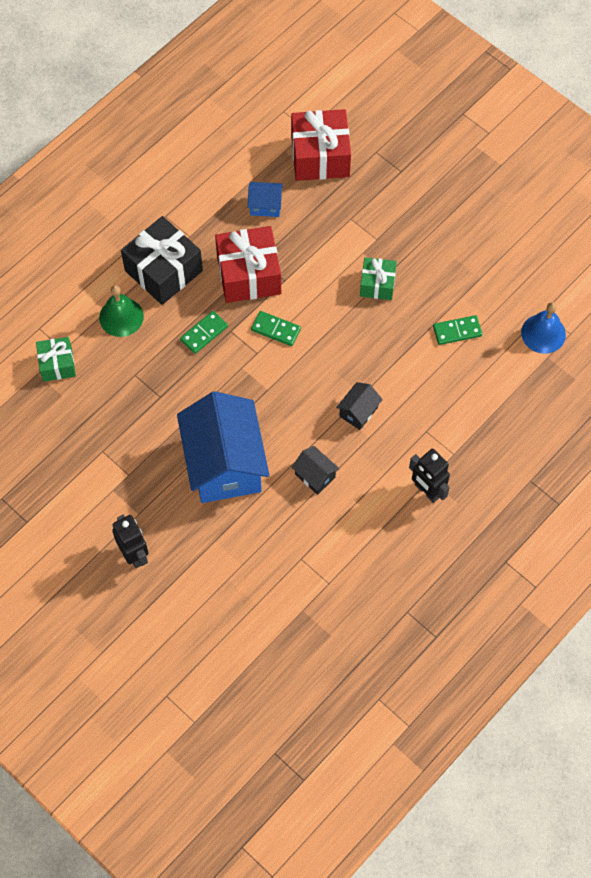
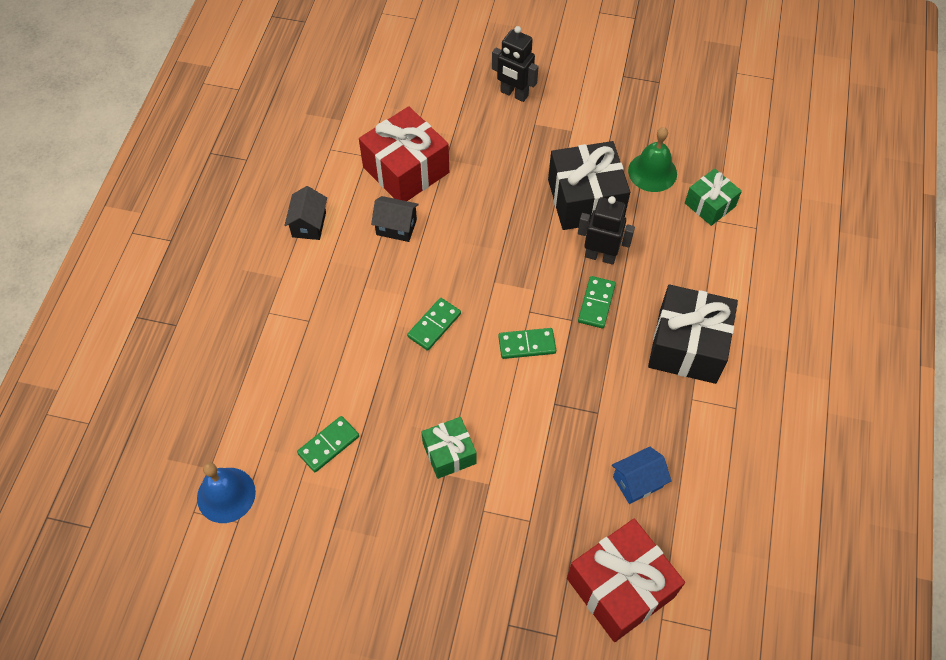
camera: 150 degrees right, 5 degrees down
(121, 317) = (689, 278): green bell -> green bell (652, 172)
(149, 420) = (585, 199): none -> black gift
(224, 464) = (488, 197): blue house -> none
(249, 275) = (596, 389): red gift -> red gift (406, 170)
(334, 378) = (434, 325): none -> green domino
(358, 412) = (389, 305): black house -> black house (309, 224)
(427, 491) = (278, 265): black robot -> black robot (600, 256)

